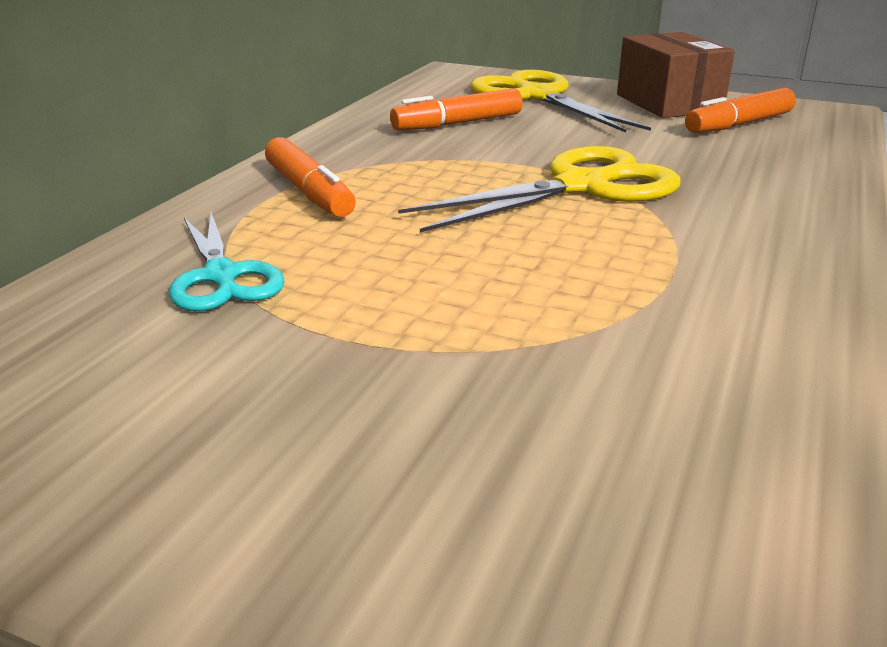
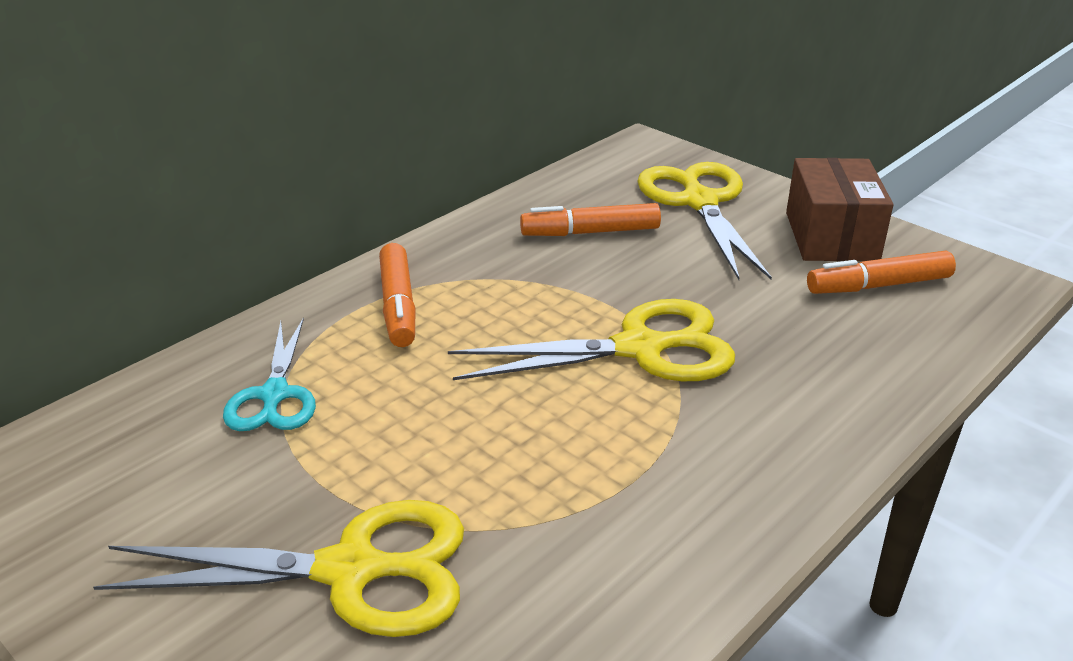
camera: 20 degrees right, 5 degrees up
(443, 404) = (350, 571): none -> yellow scissors

